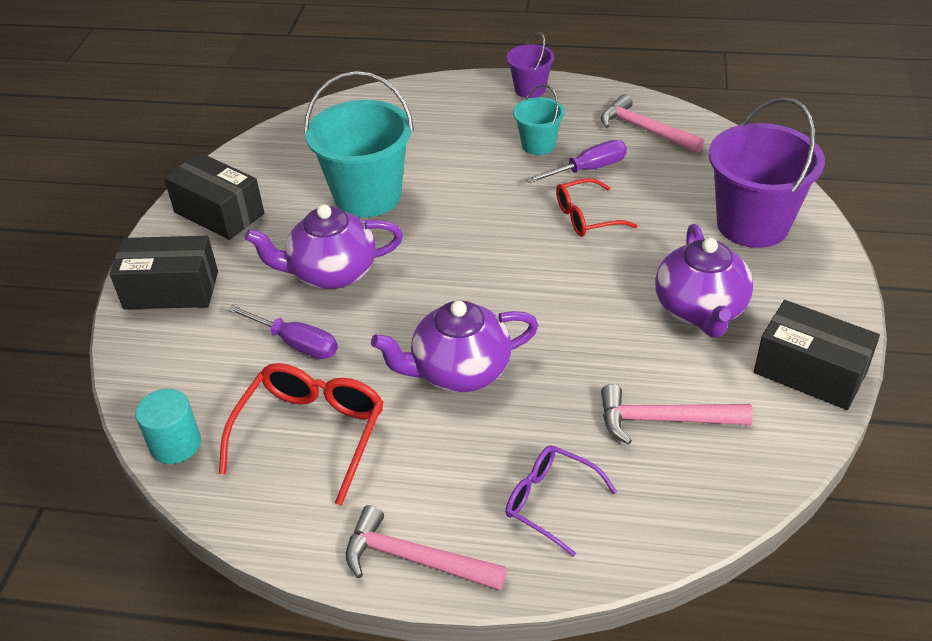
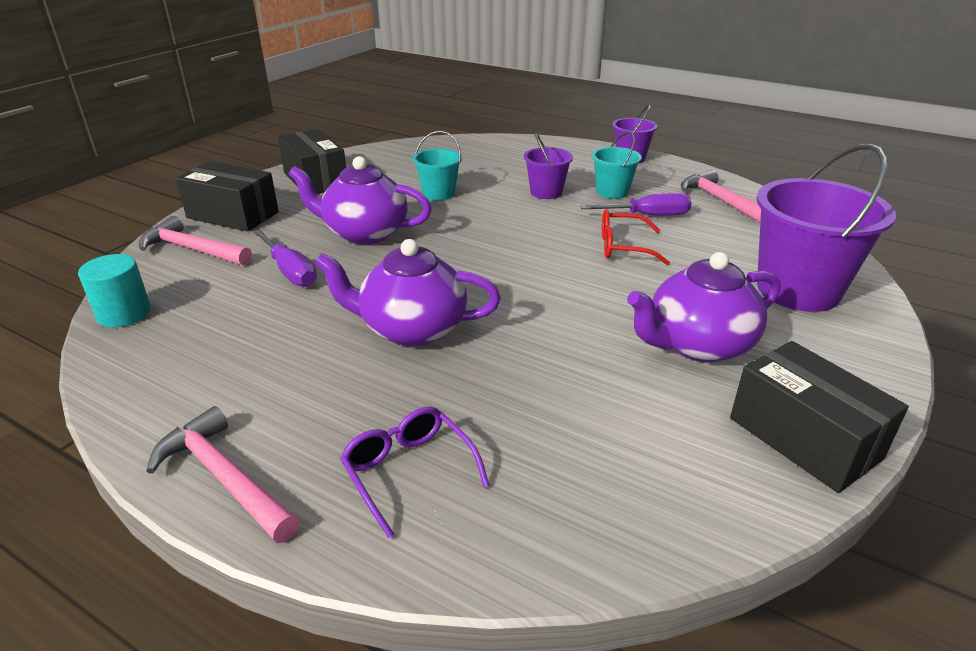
camera: 20 degrees right, 10 degrees down
(311, 434) = (237, 339): red glasses -> none
(367, 196) = (438, 193): turquoise bucket -> turquoise bucket, size x0.52
(475, 164) = (546, 192): none -> purple bucket
(663, 420) = (593, 432): pink hammer -> pink hammer (192, 249)
(700, 310) = (697, 345): purple teapot -> purple teapot turned 45 degrees clockwise

